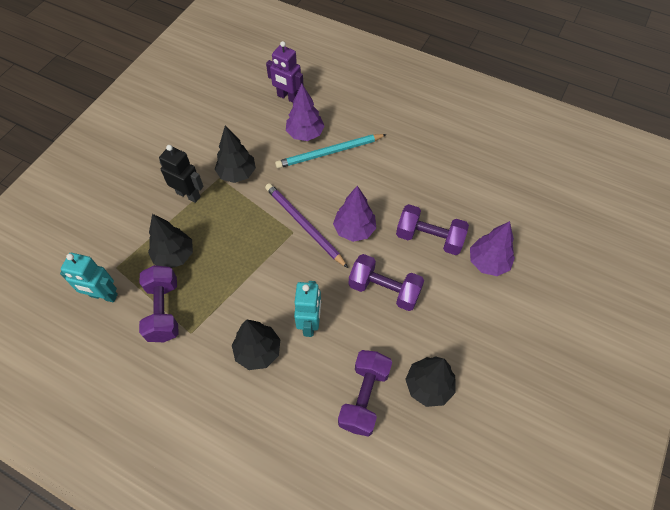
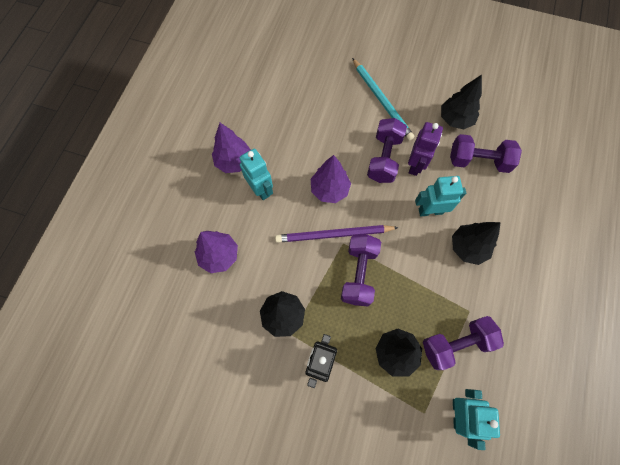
camera: 100 degrees left, 10 degrees up
(288, 97) = (166, 285): purple robot -> purple robot (415, 165)
(304, 225) = (333, 235): purple pencil -> purple pencil turned 45 degrees clockwise
(329, 152) = (241, 227): turquoise pencil -> turquoise pencil (382, 101)
(366, 171) = (260, 189): none -> turquoise robot
(429, 238) = (326, 129): purple dumbbell -> purple dumbbell (359, 274)
(488, 262) = (340, 86): purple tree -> purple tree (234, 161)

